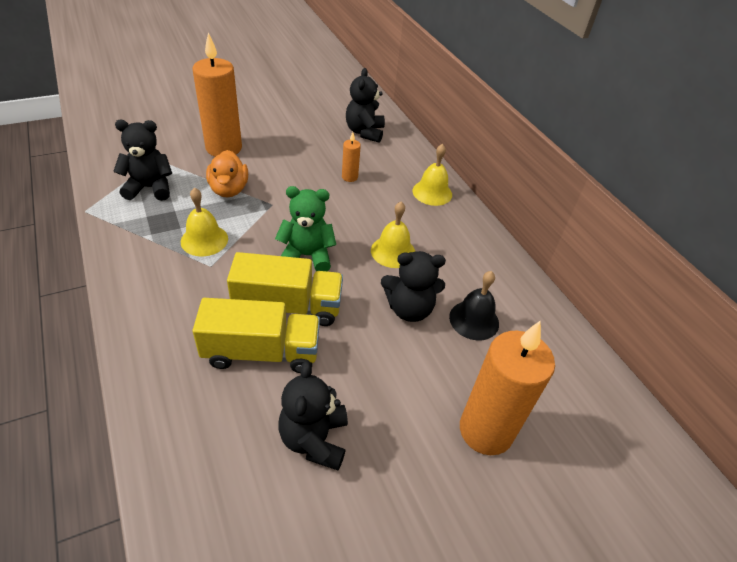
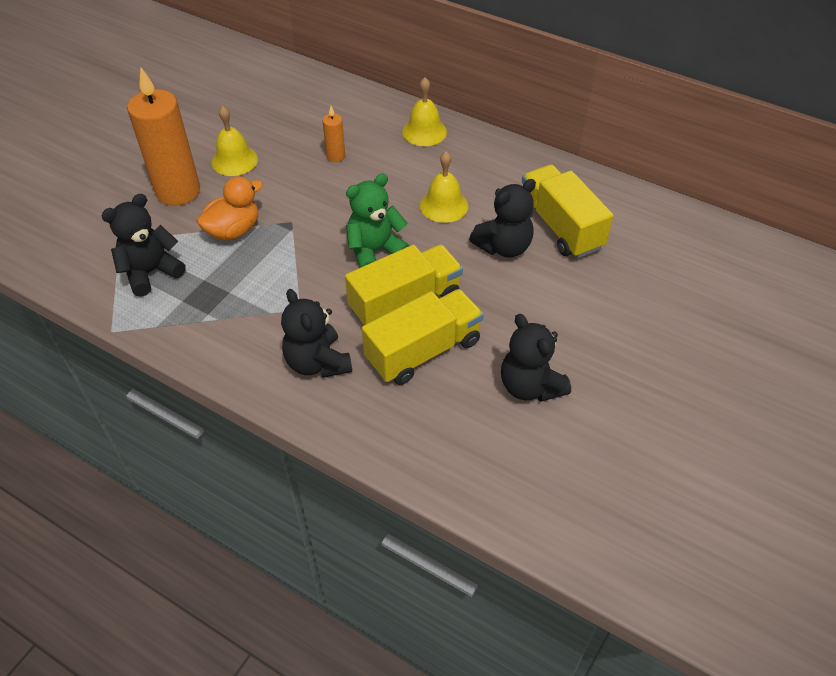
camera: 30 degrees left, 5 degrees up
(204, 240) = (266, 290): yellow bell -> yellow bell (234, 160)
(229, 189) = (233, 230): orange duck -> orange duck turned 90 degrees counterclockwise
(364, 132) = (302, 101): black teddy bear -> black teddy bear (317, 362)
(474, 320) = (560, 226): black bell -> yellow truck
(486, 430) = (640, 303): orange candle -> none

